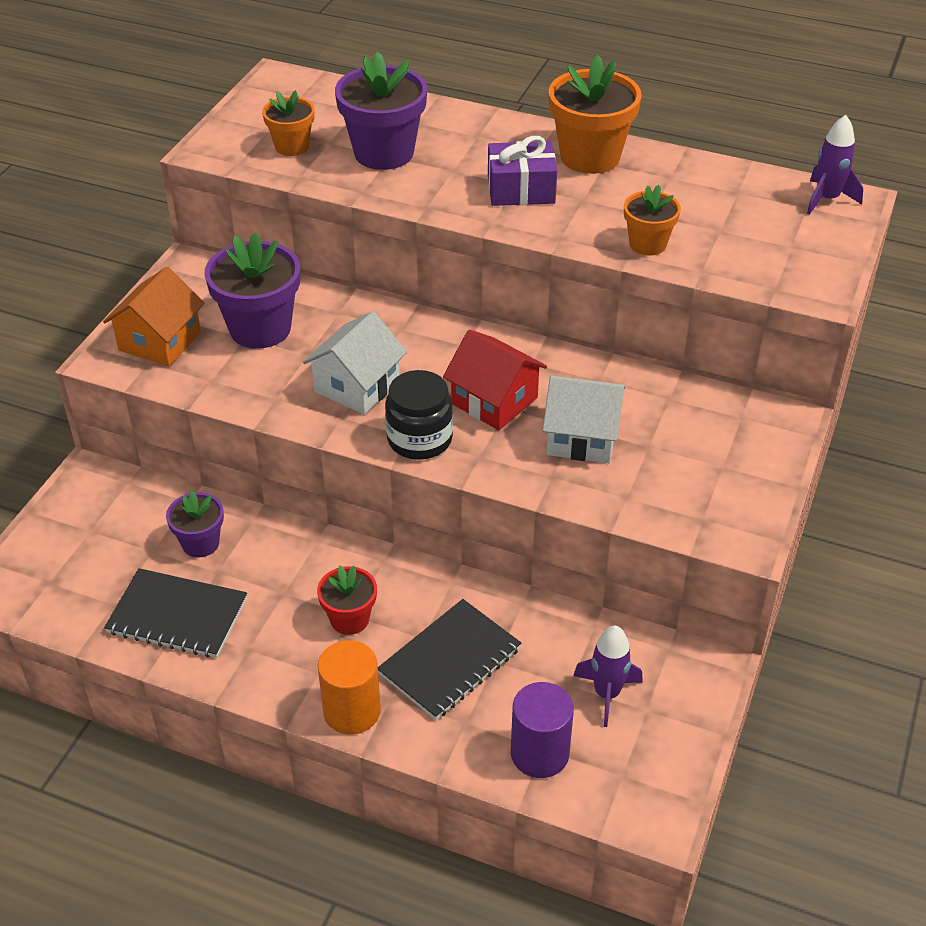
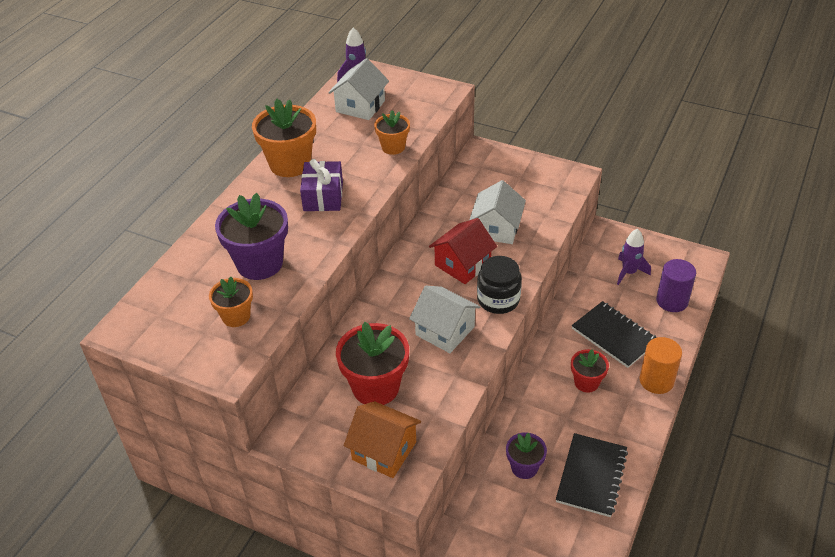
camera: 85 degrees left, 0 degrees up
(260, 328) = (375, 387): purple flower pot -> red flower pot
(749, 207) = (360, 106): none -> white house

